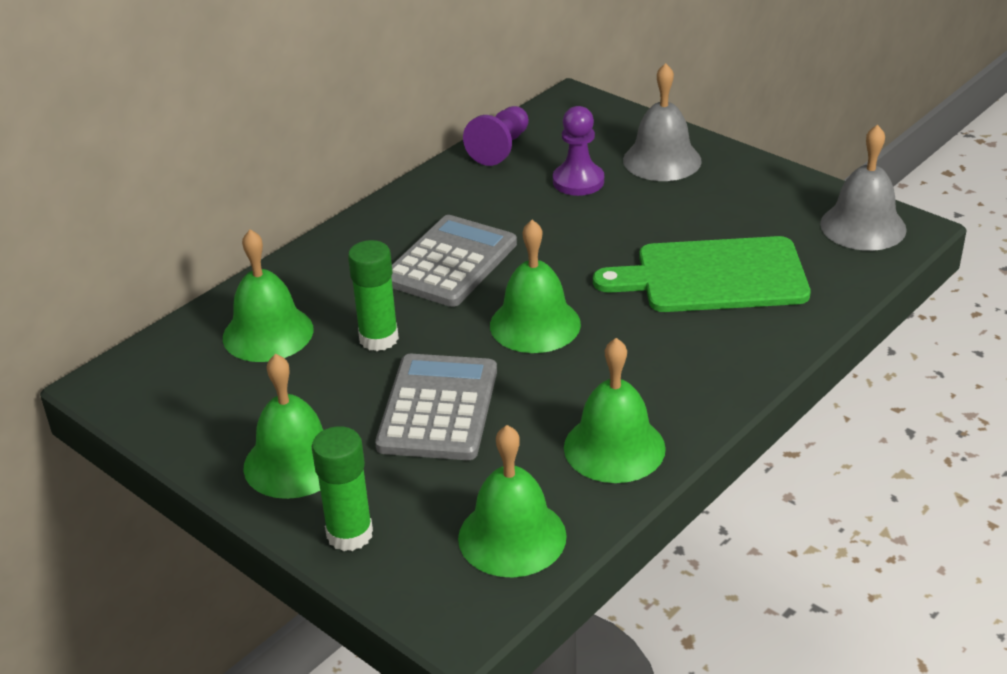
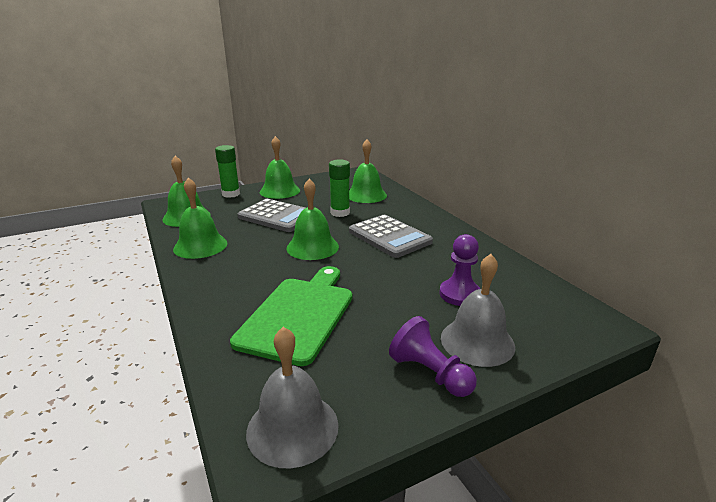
camera: 110 degrees right, 10 degrees down
(500, 148) = (521, 275): purple pawn -> purple pawn (430, 373)

